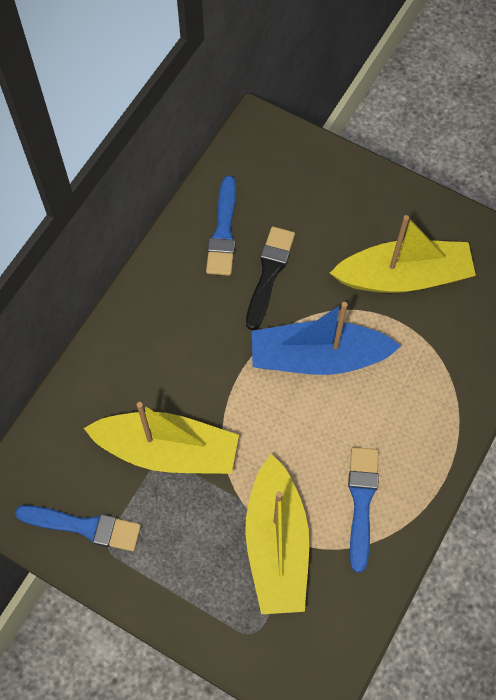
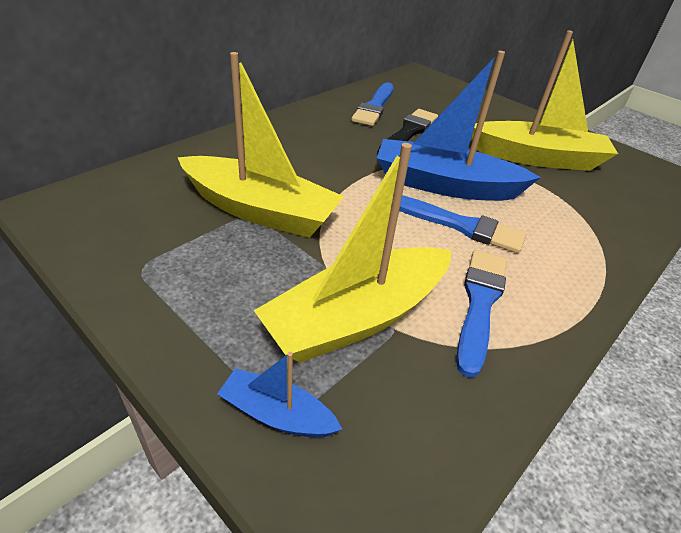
camera: 10 degrees right, 25 degrees down
(84, 526) = (128, 245): blue brush -> blue brush (460, 225)
(247, 636) = (277, 414): none -> blue boat
(276, 544) = (357, 317): yellow boat -> yellow boat turned 45 degrees clockwise

